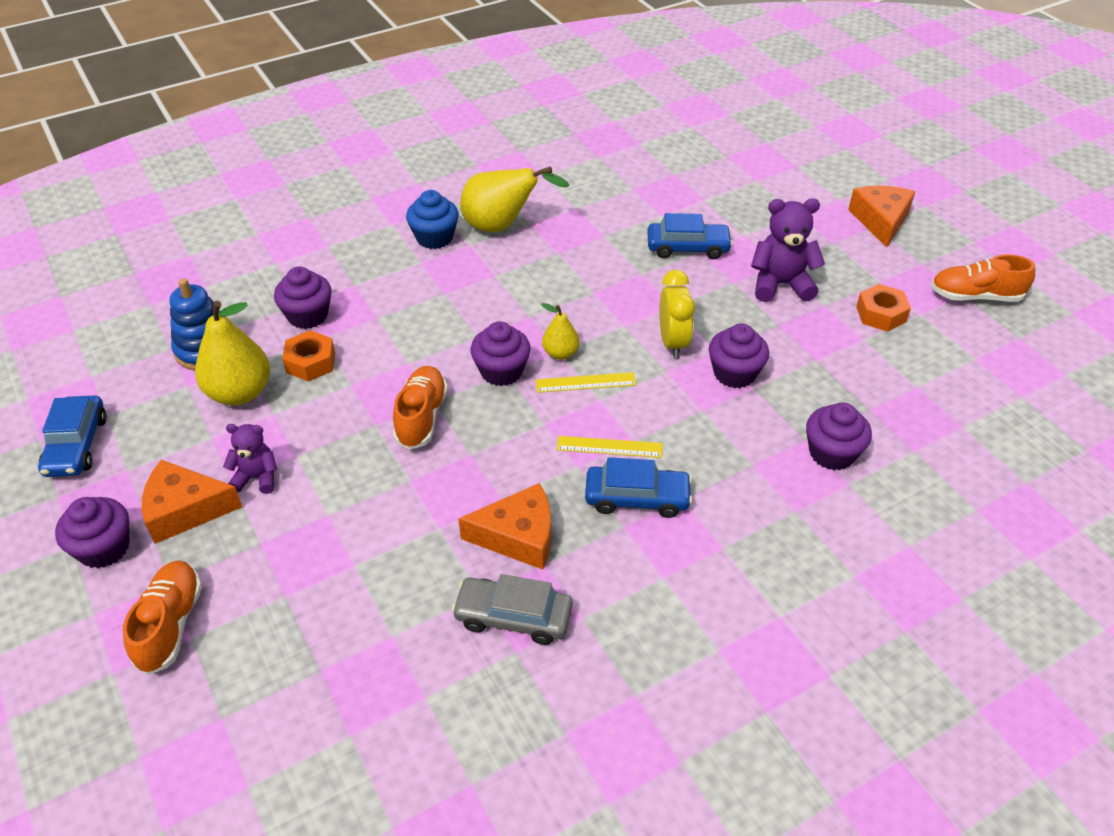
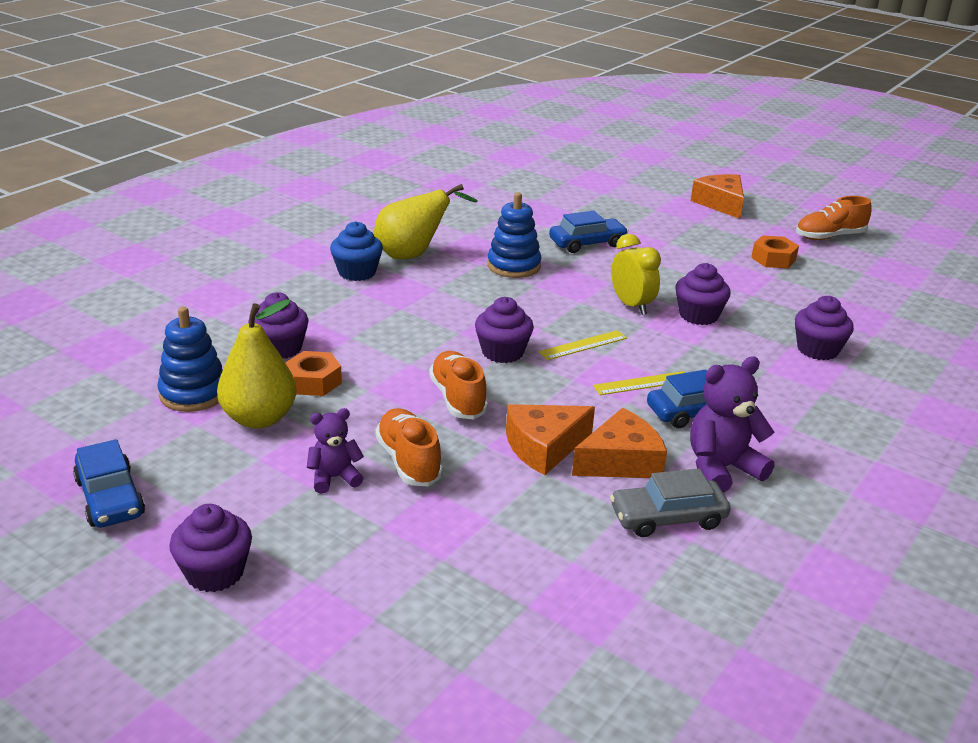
camera: 25 degrees left, 15 degrees down
(170, 625) = (343, 614): orange shoe -> orange shoe (409, 461)
(185, 510) = (279, 520): orange cheese -> orange cheese (544, 447)
(560, 353) = (543, 330): yellow pear -> none
(590, 262) = (514, 266): none -> blue stacking toy
(780, 284) = (682, 254): purple teddy bear -> purple teddy bear (722, 468)

